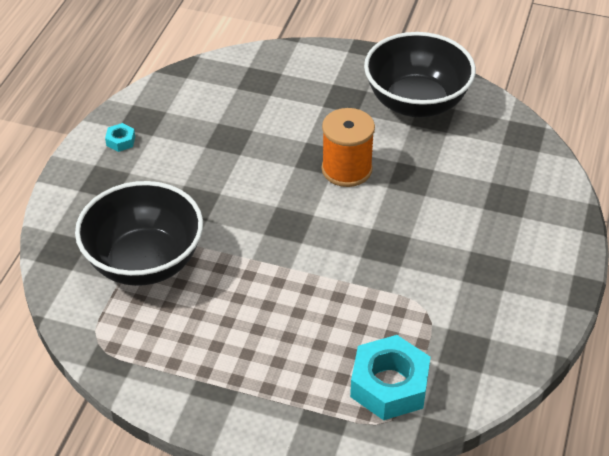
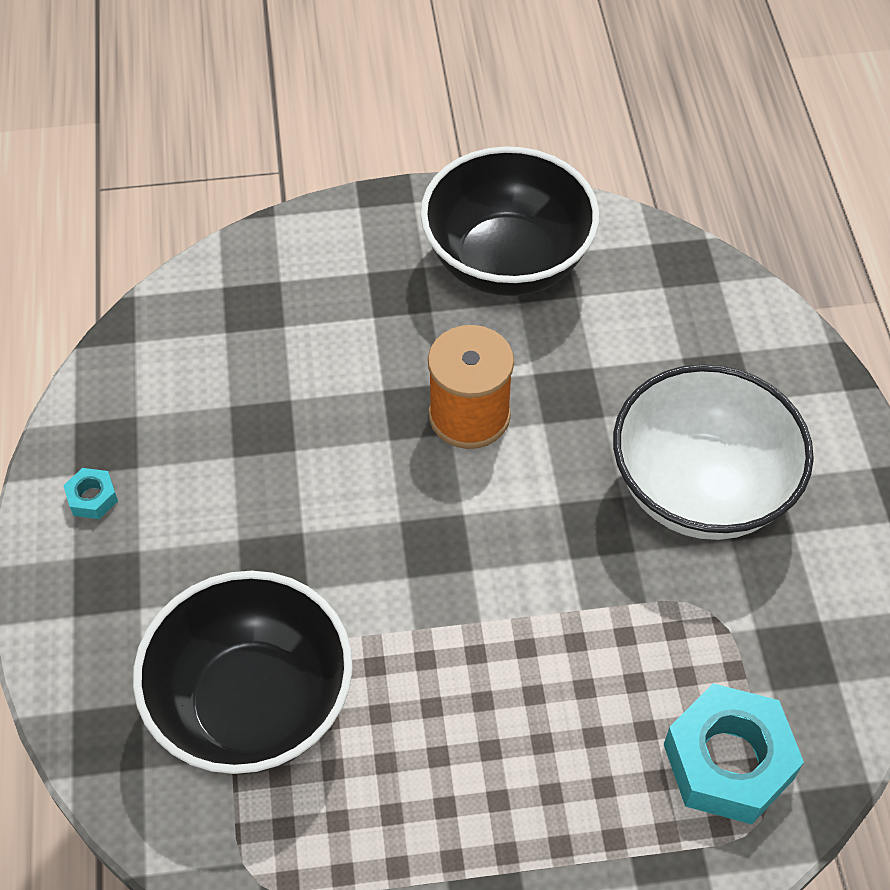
camera: 25 degrees left, 10 degrees up
(459, 249) = (700, 489): none -> white bowl

